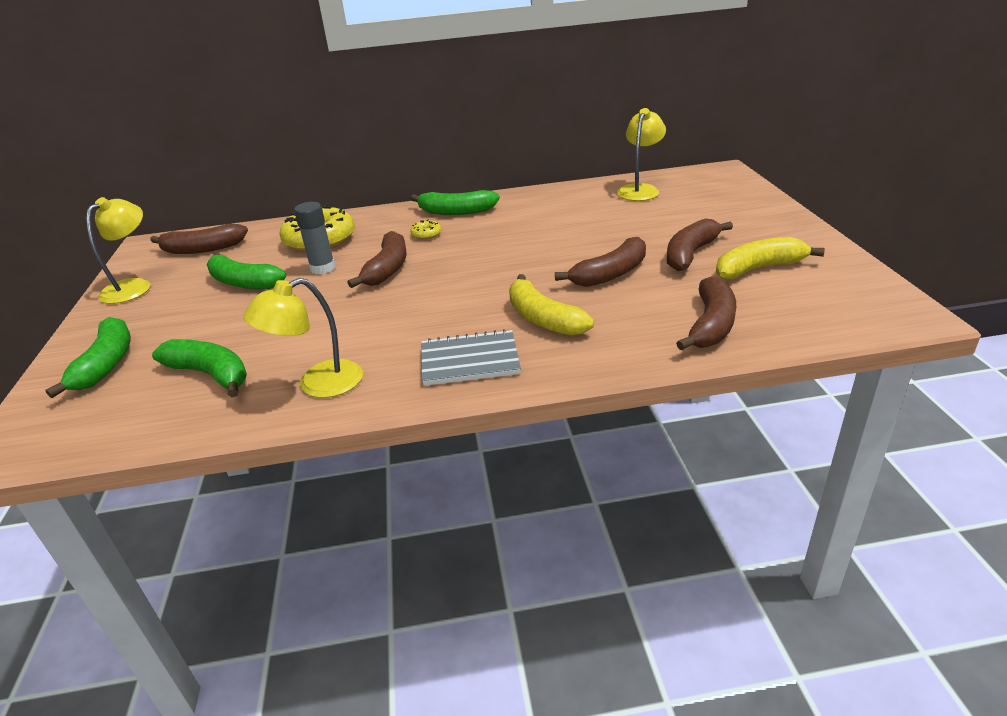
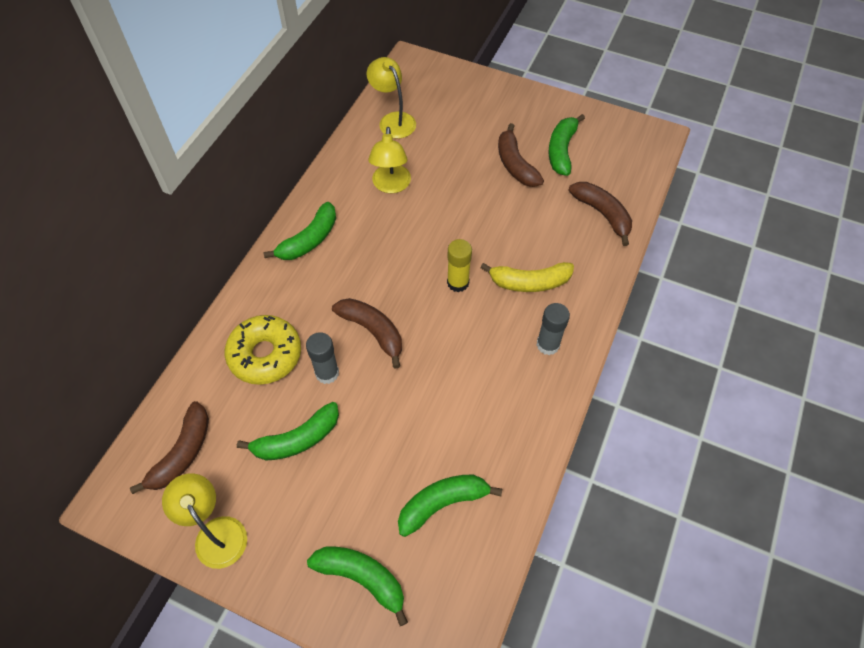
camera: 60 degrees left, 25 degrees up
(318, 384) = (510, 439): yellow lamp -> yellow lamp (391, 185)
(426, 234) = (334, 279): yellow donut -> none
(469, 360) = (547, 345): grey notebook -> grey glue stick
(491, 283) = (458, 283): none -> yellow glue stick
(610, 274) = (504, 217): brown banana -> none
(758, 268) = (561, 150): yellow banana -> green banana

